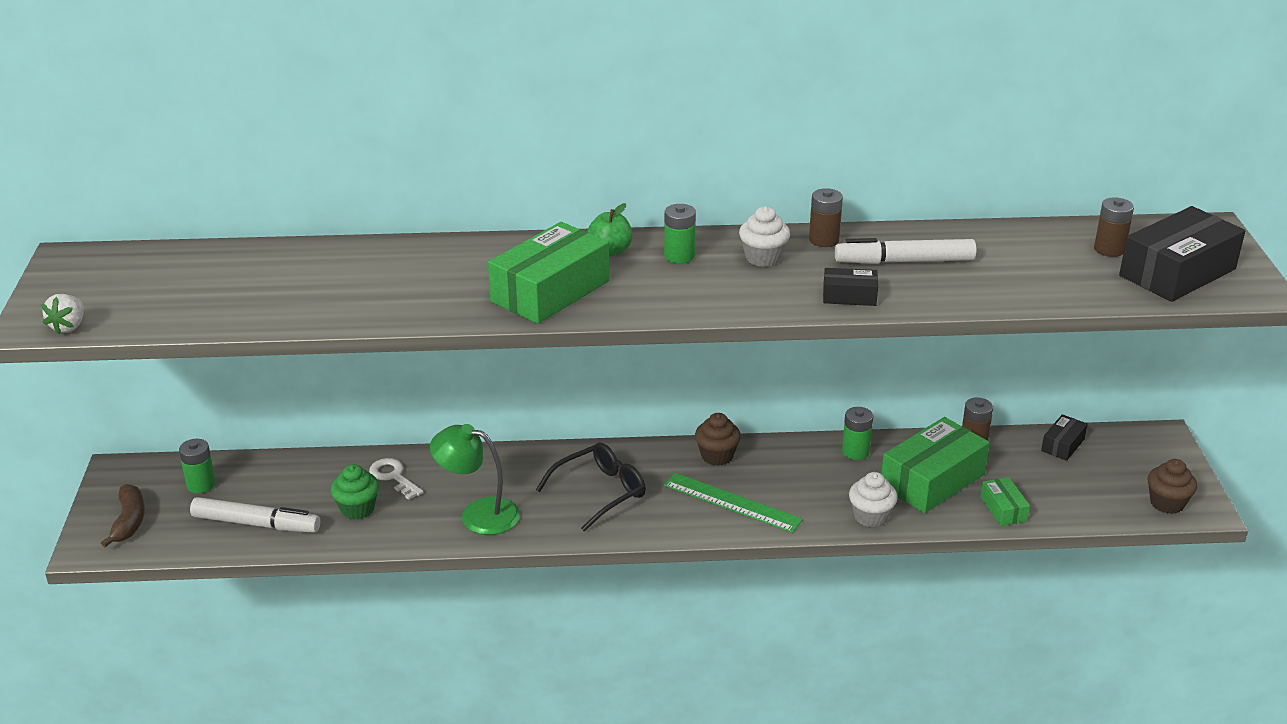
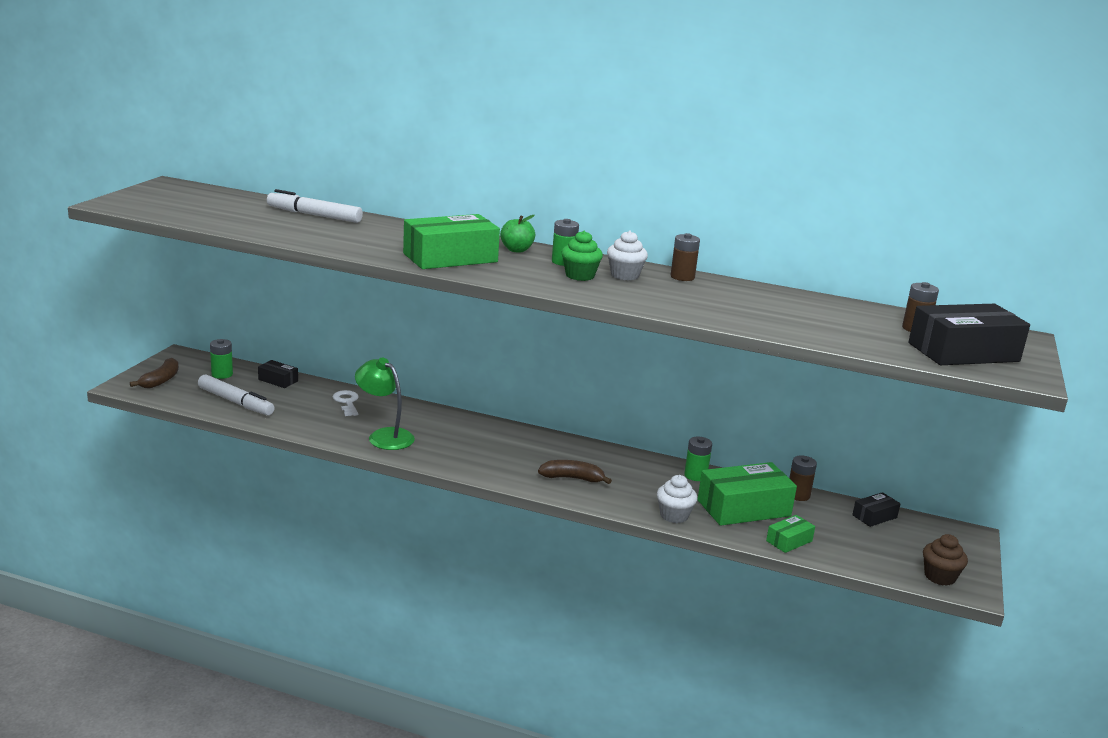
camera: 20 degrees right, 10 degrees down
(69, 327) = (128, 208): white strawberry -> none
(357, 509) = (307, 412): green cupcake -> green cupcake (580, 276)
(600, 492) = (481, 447): black glasses -> none
(717, 456) = (585, 450): brown cupcake -> none
(732, 502) = (572, 478): green ruler -> brown banana
(849, 296) = (668, 305): black box -> black box (278, 380)
(905, 261) = (734, 299): white marker -> white marker (315, 215)
(1003, 509) = (789, 541): green box -> green box turned 45 degrees clockwise

